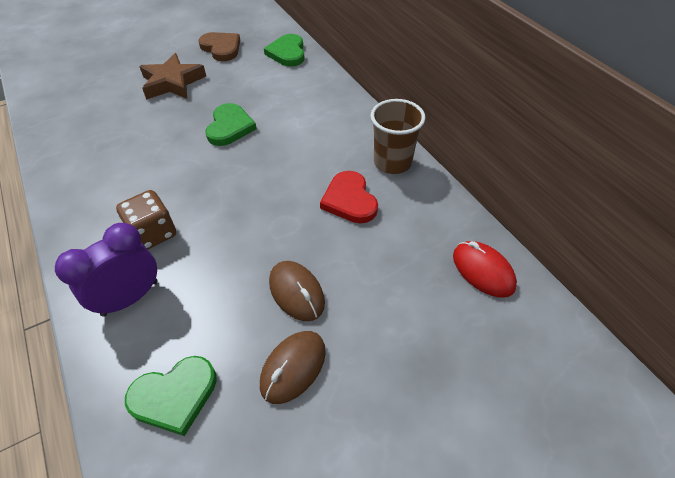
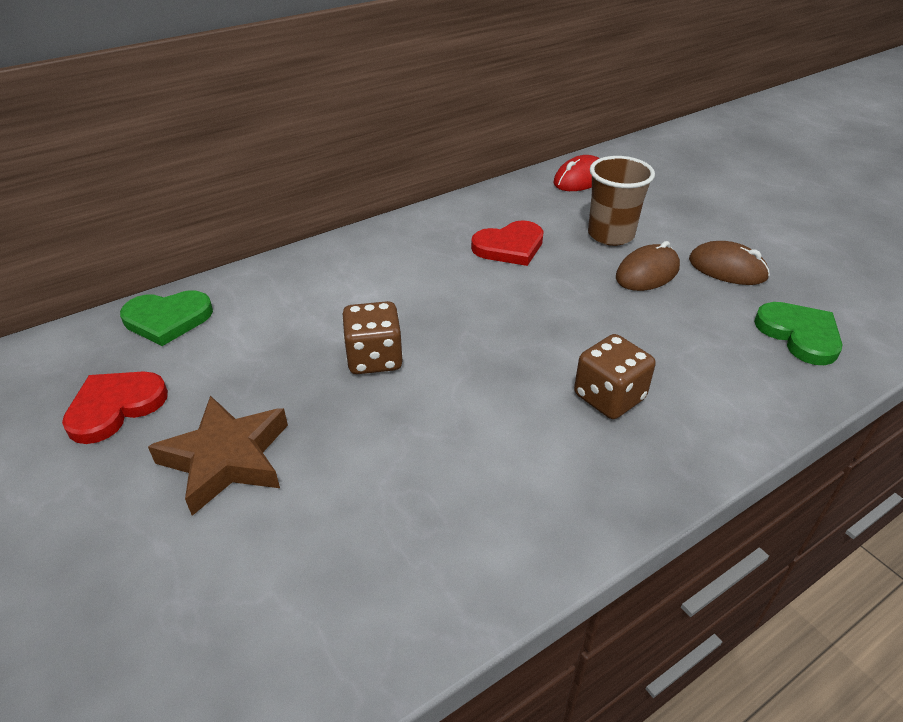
camera: 95 degrees left, 10 degrees down
(130, 298) = (714, 394): purple clock -> none
(221, 48) = (115, 407): brown heart -> red heart
(230, 127) = (374, 358): green heart -> brown dice
(392, 162) = (443, 221): brown cup -> brown cup (610, 235)

